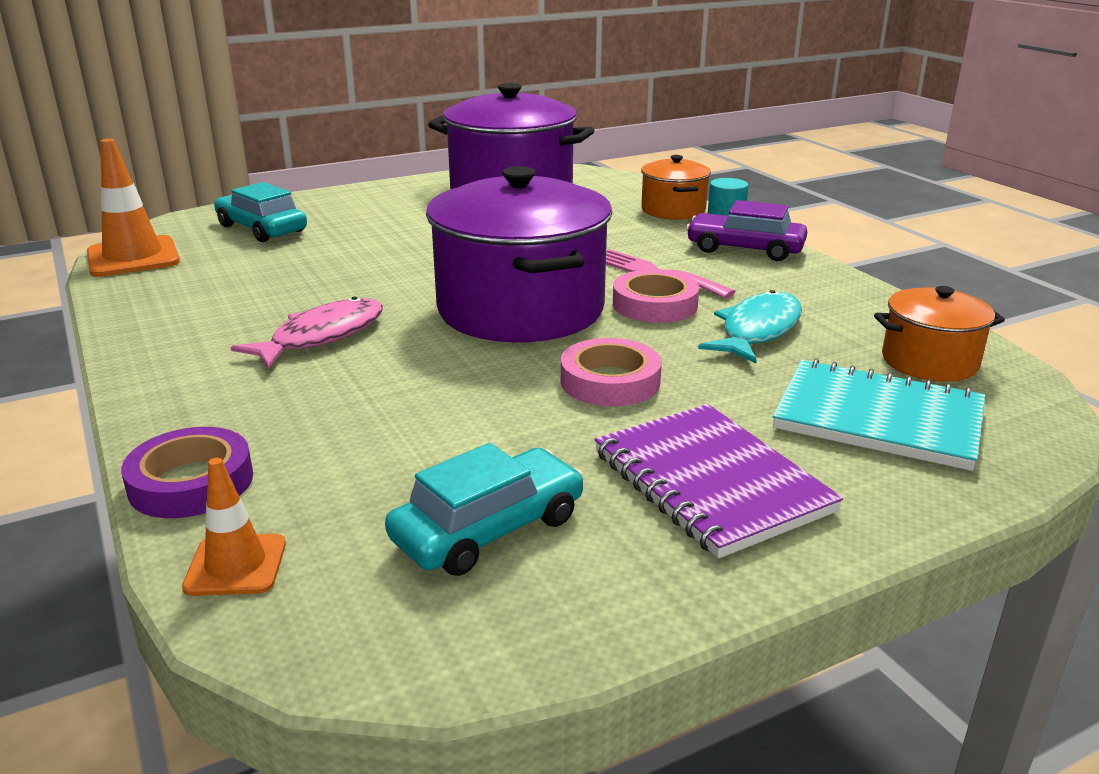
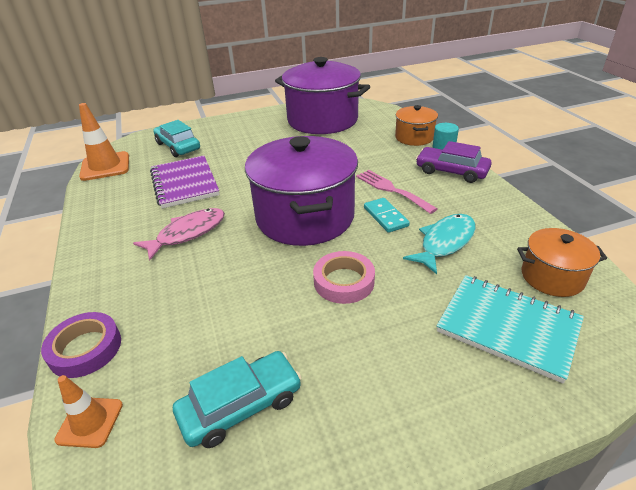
camera: 10 degrees right, 10 degrees up
(654, 305) = (385, 217): pink tape -> turquoise domino
(710, 482) = (386, 377): purple notebook -> purple notebook (184, 183)

